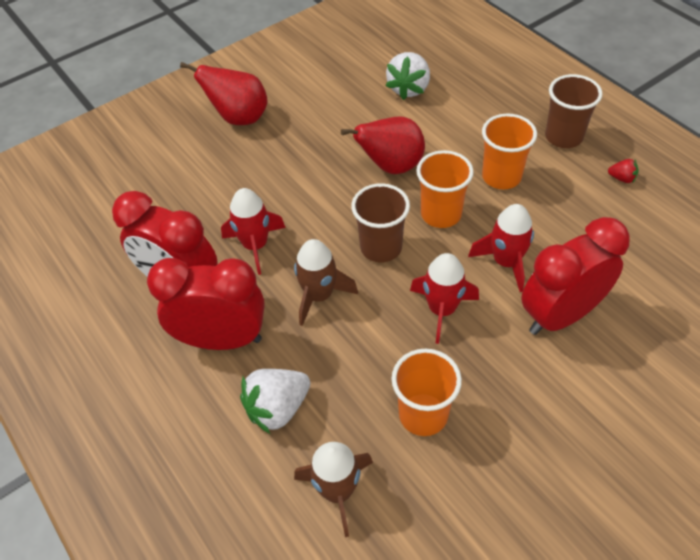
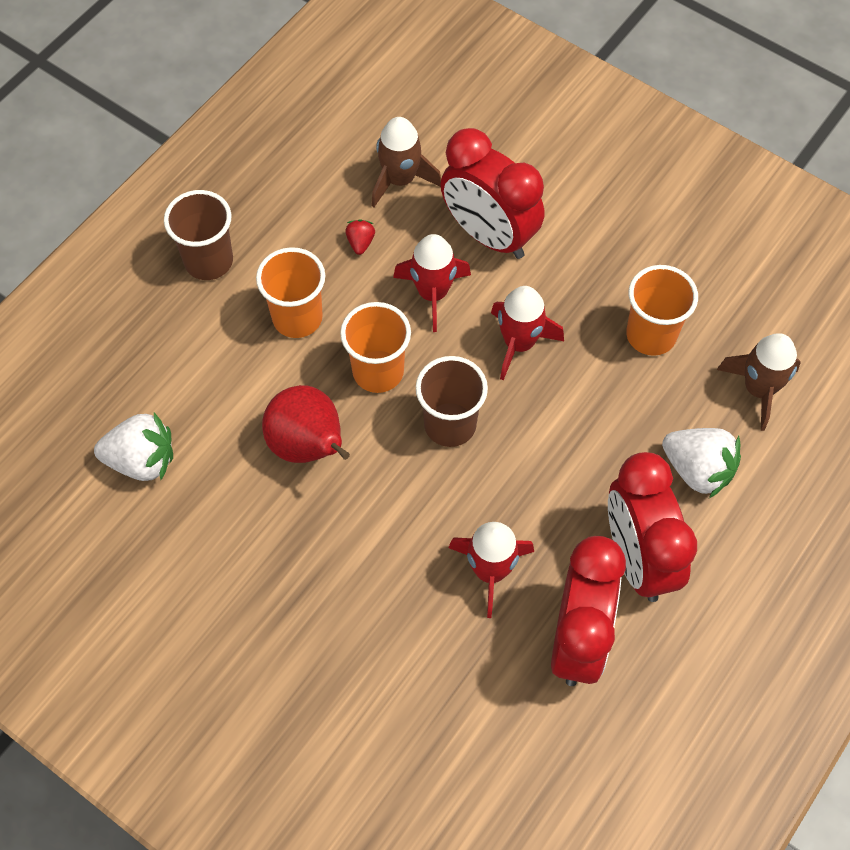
camera: 110 degrees left, 10 degrees up
(239, 118) = (253, 684): red pear -> none
(319, 295) = (542, 472): brown rocket -> brown rocket (400, 179)
(622, 178) = (270, 197): red strawberry -> red strawberry (360, 243)

